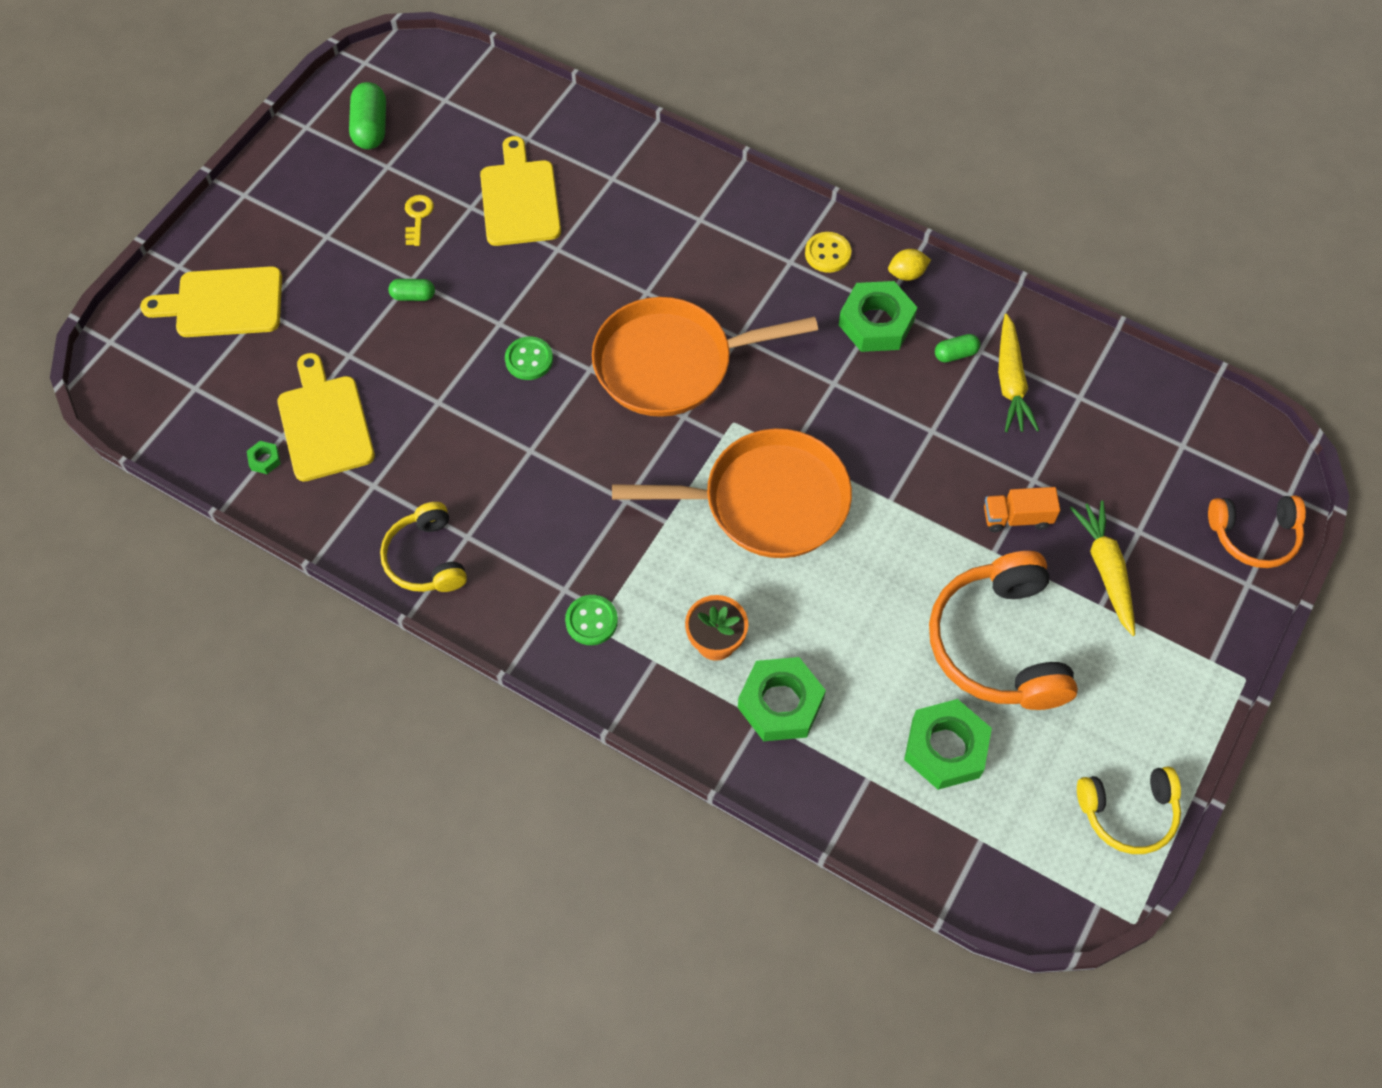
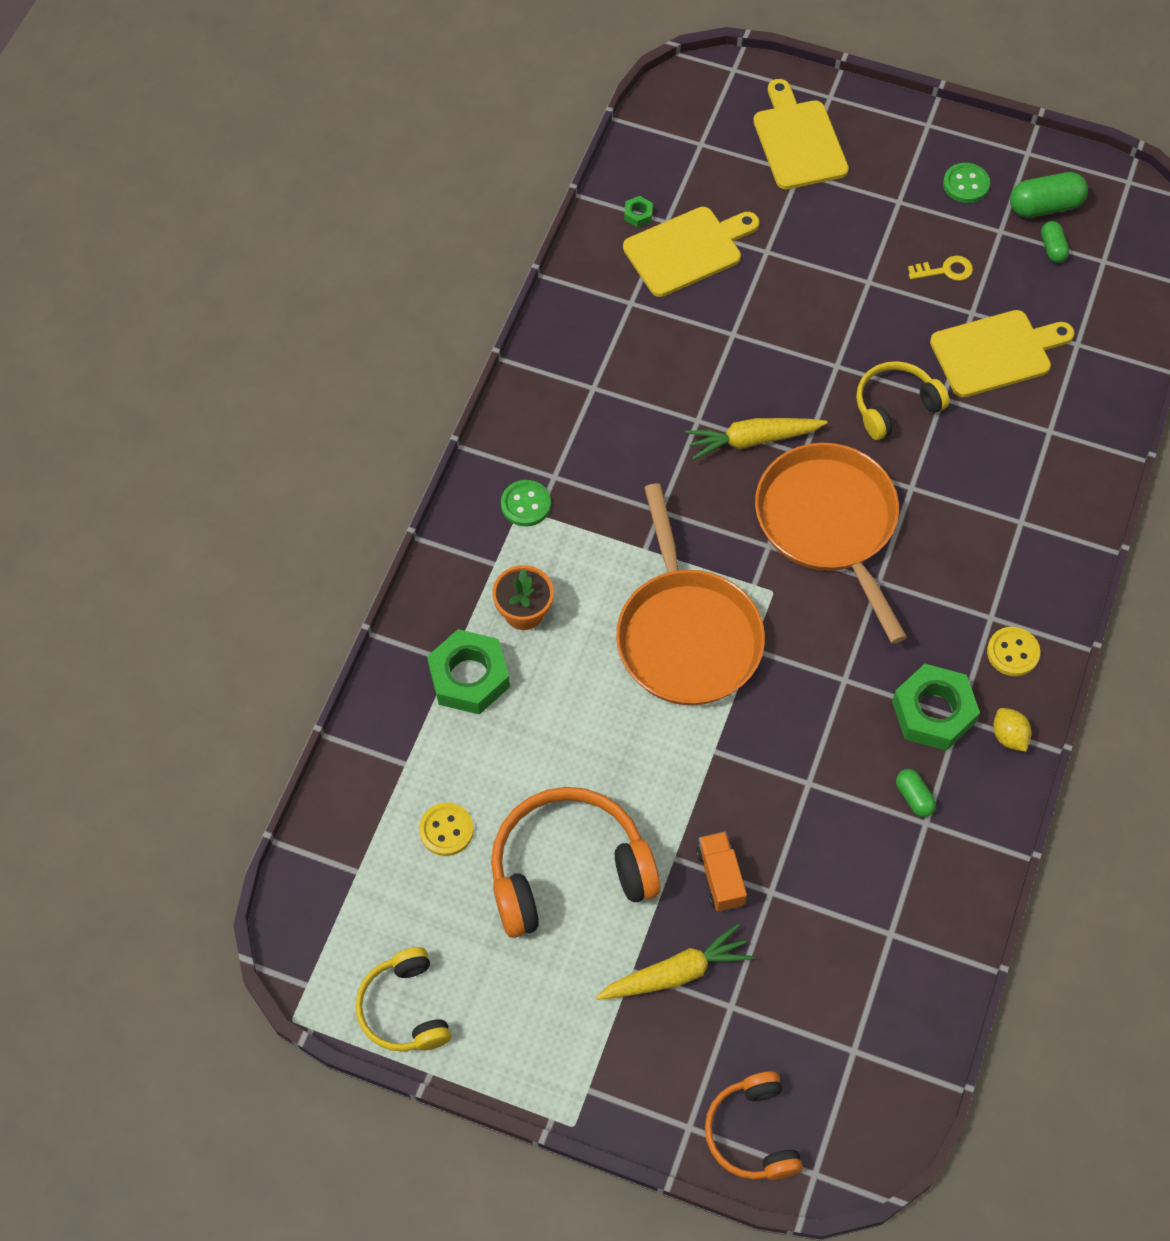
camera: 80 degrees right, 0 degrees up
(413, 296) = (849, 287): green capsule -> green capsule (1052, 248)
(426, 558) = (564, 360): yellow headphones -> yellow headphones (895, 406)
(529, 359) = (800, 399): green button -> green button (966, 184)
(945, 748) = (446, 830): green nut -> yellow button
(1010, 382) = (892, 858): yellow carrot -> yellow carrot (752, 440)

